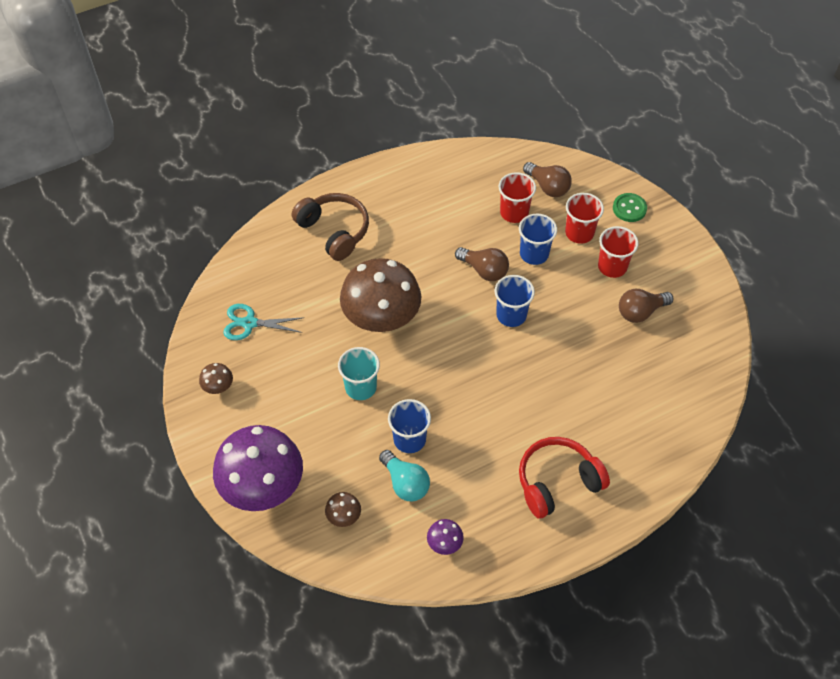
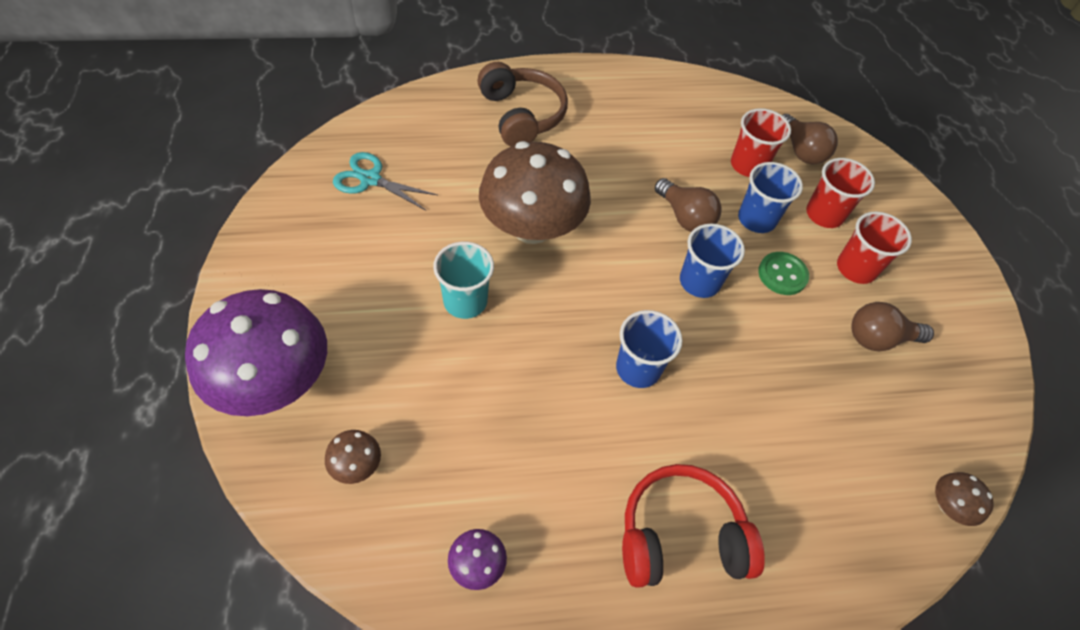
camera: 15 degrees right, 0 degrees up
(218, 386) = (292, 237): brown mushroom -> brown mushroom (948, 506)
(405, 483) = (463, 451): turquoise light bulb -> none
(409, 439) = (496, 392): blue cup -> blue cup (638, 368)
(629, 208) = (899, 208): green button -> green button (782, 274)

